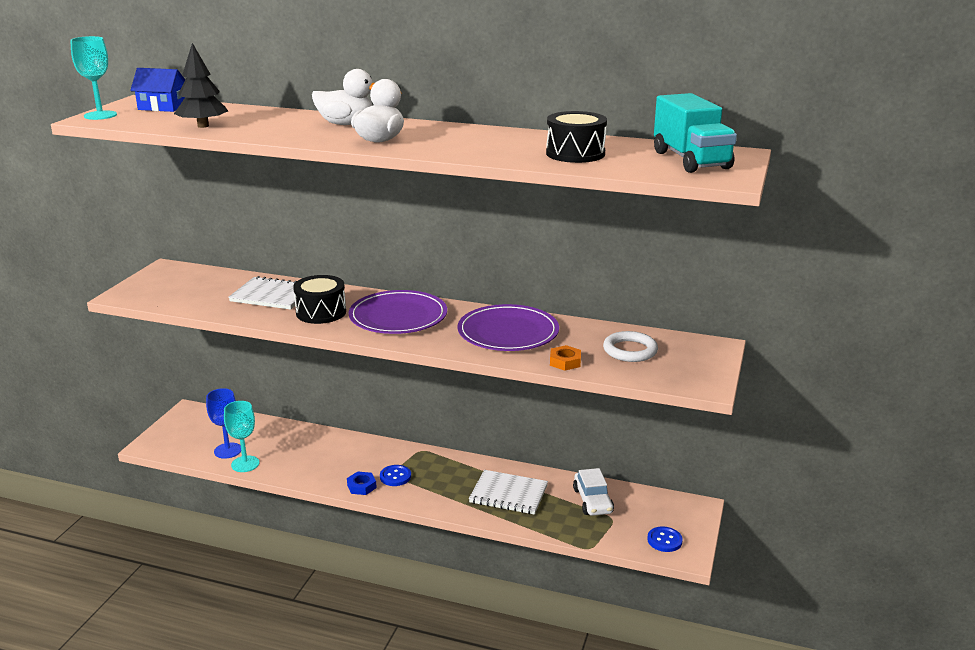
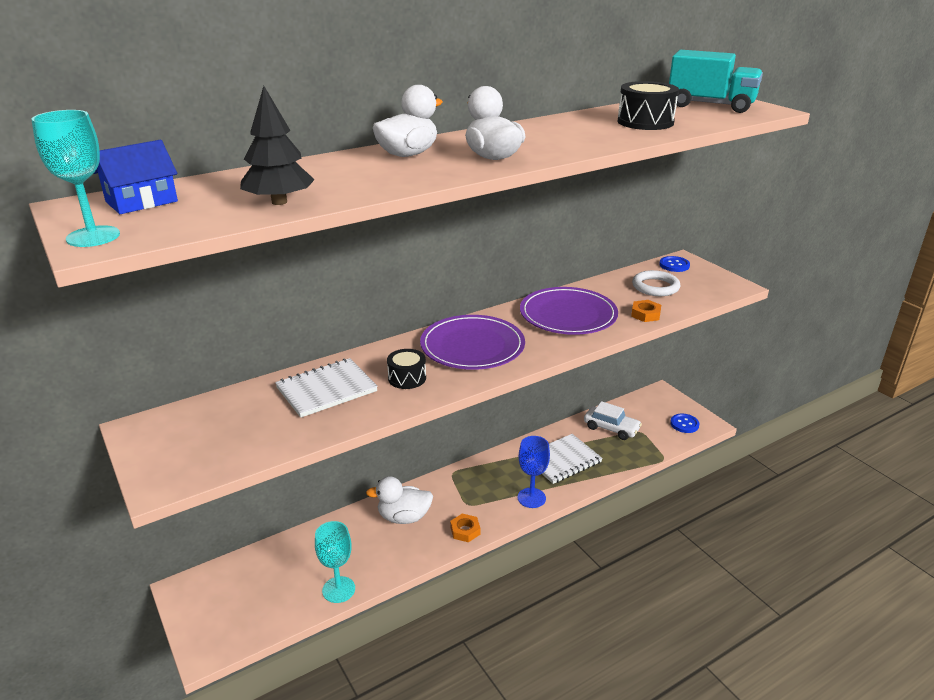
camera: 50 degrees left, 5 degrees up
(227, 450) = (299, 592): blue goblet -> blue goblet (531, 498)
(321, 312) = (407, 378): black drum -> black drum, size x0.67
(344, 454) = (404, 517): none -> white duck
(361, 486) = (465, 531): blue nut -> orange nut
(395, 476) = (473, 505): blue button -> blue button (674, 265)

